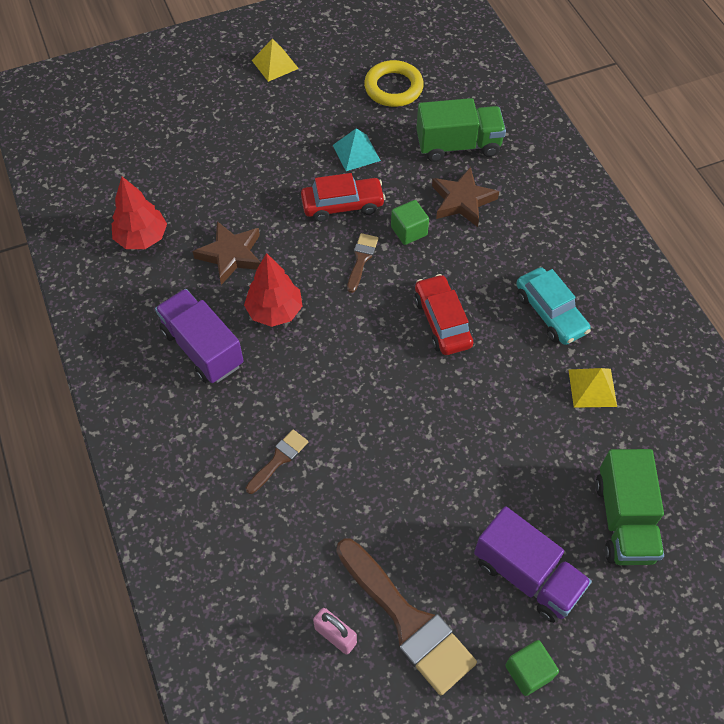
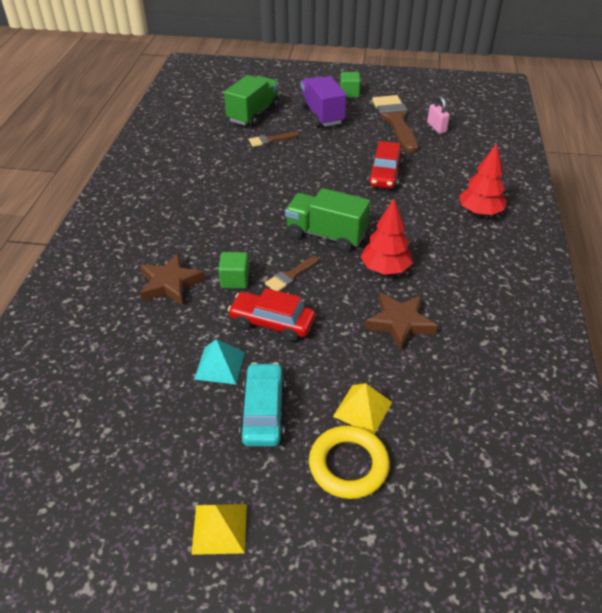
camera: 150 degrees left, 15 degrees down
(142, 238) = (480, 373): red tree -> red tree (479, 212)
(202, 348) = (456, 267): purple truck -> none
(279, 459) = (430, 193): brown brush -> brown brush (271, 140)
(393, 88) = (117, 420): yellow ring -> yellow ring (348, 465)
(442, 321) = (265, 218): red car -> red car (384, 174)
(458, 145) = (123, 329): green truck -> green truck (326, 235)
(550, 313) = (190, 196): turquoise car -> turquoise car (263, 412)
(592, 387) = (208, 158): yellow pyramid -> yellow pyramid (362, 409)

